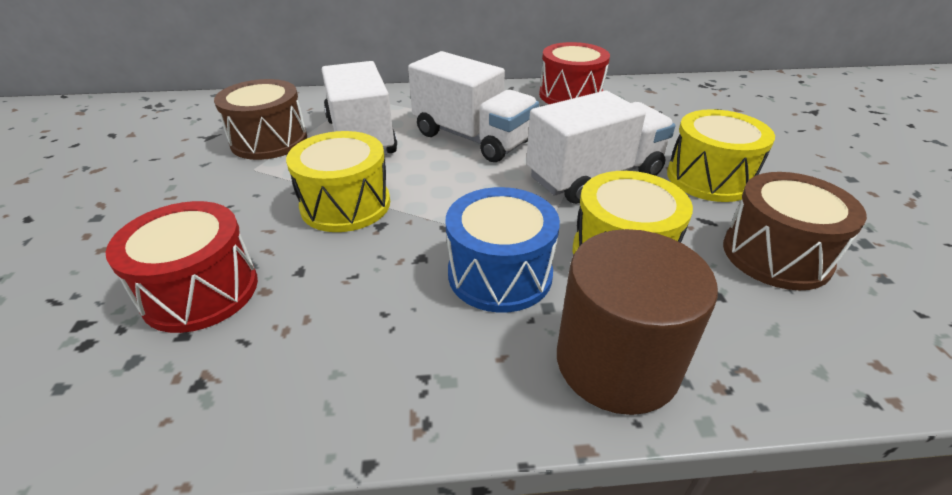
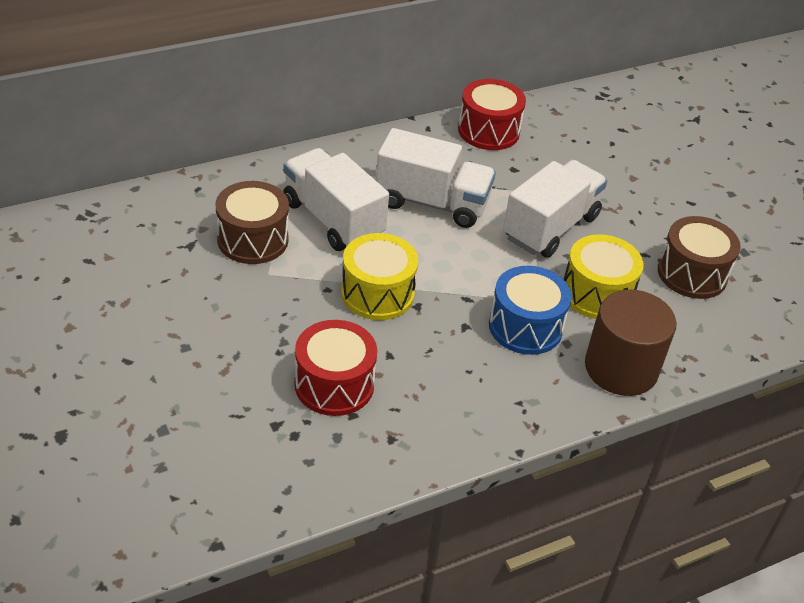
camera: 25 degrees left, 5 degrees up
(709, 178) = (634, 212): yellow drum -> none

